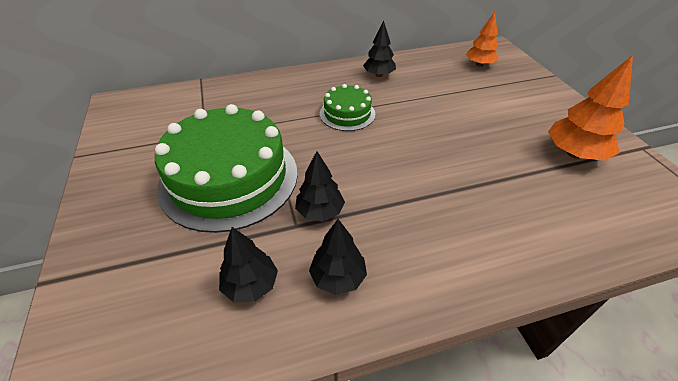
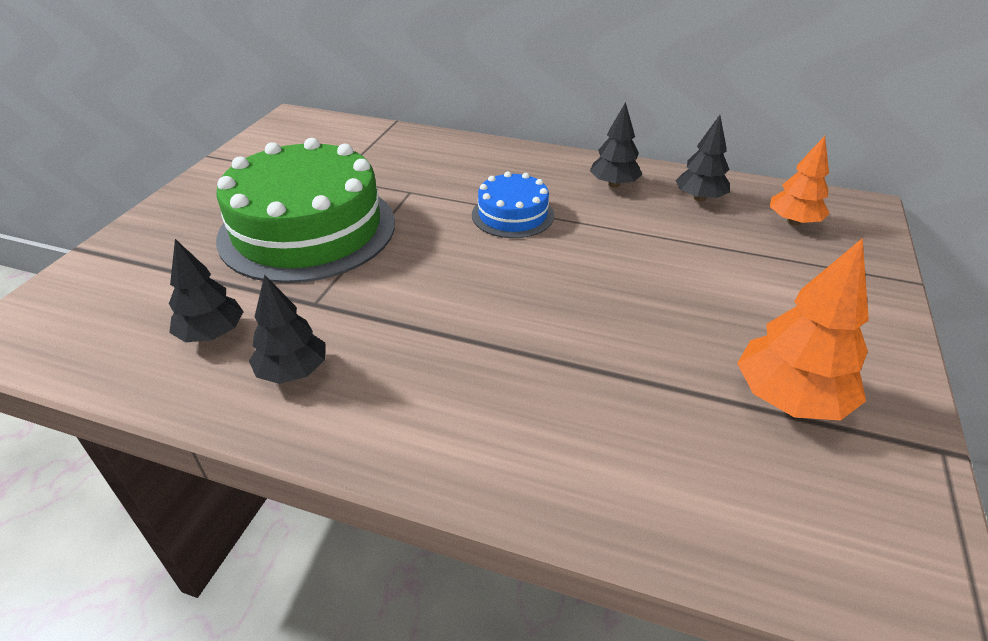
camera: 35 degrees right, 5 degrees down
(320, 212) = (353, 302): black tree -> black tree (699, 198)
(347, 114) = (512, 215): green cake -> blue cake

